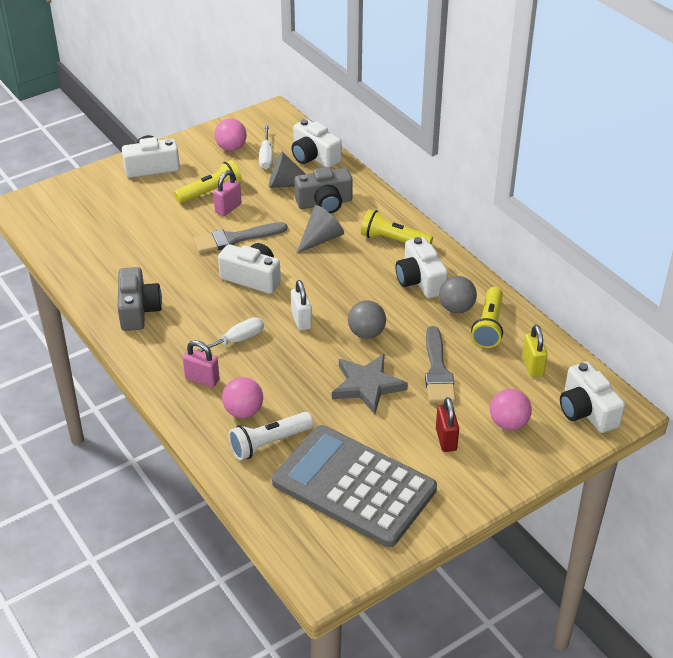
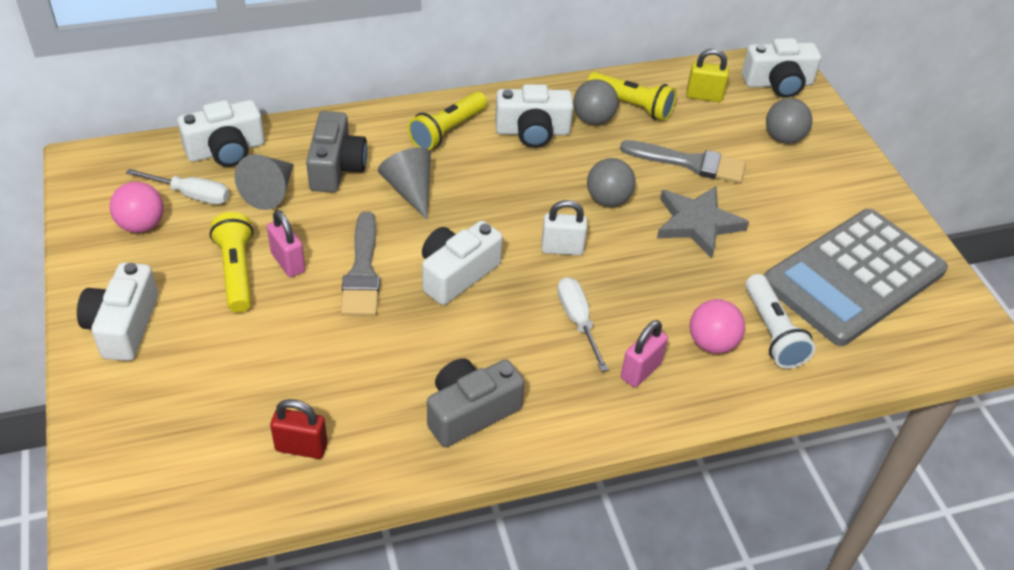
camera: 75 degrees left, 5 degrees up
(138, 310) = (470, 412): grey camera -> grey camera turned 45 degrees counterclockwise
(446, 439) = (797, 188): red padlock -> red padlock (301, 447)
(508, 423) = (783, 138): pink ball -> grey ball

